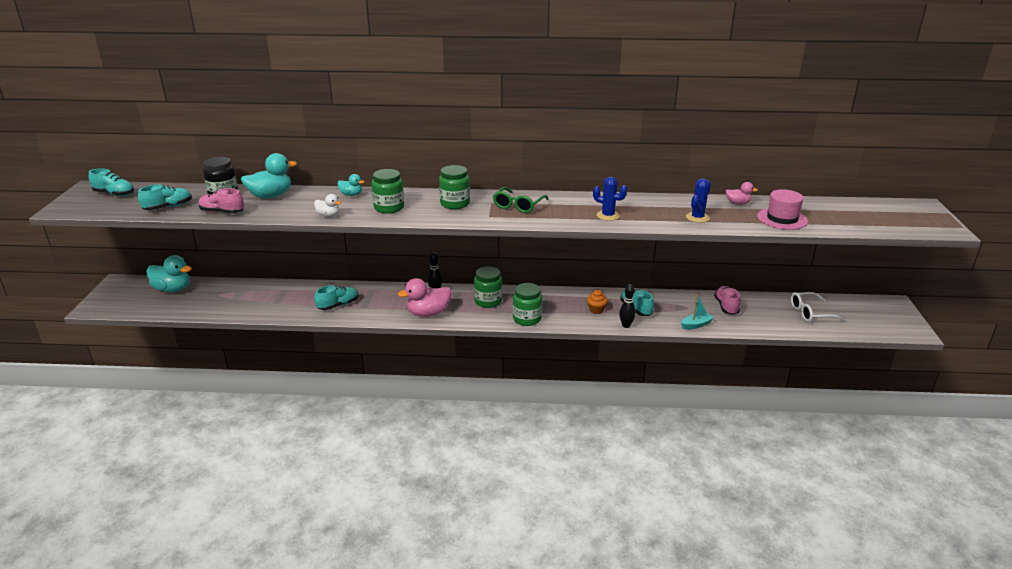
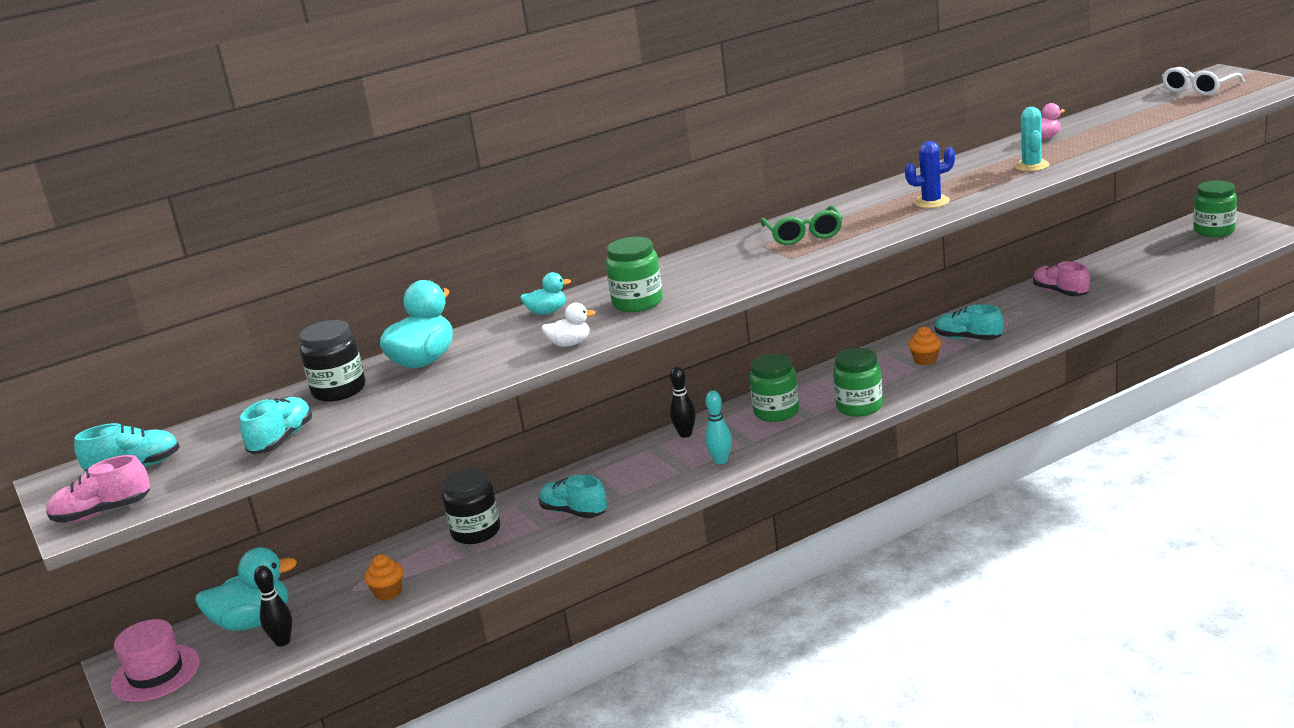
camera: 30 degrees left, 5 degrees down
(222, 212) = (392, 407): pink shoe -> pink shoe (102, 512)
(227, 303) = (388, 592): none -> orange cupcake
(293, 293) = (476, 532): none -> black jar
(338, 305) = (574, 512): turquoise shoe -> turquoise shoe turned 75 degrees counterclockwise
(428, 313) = (721, 461): pink duck -> turquoise bowling pin
(455, 204) = (717, 264): green jar -> green jar (1214, 231)
(626, 325) = (986, 359): black bowling pin -> black bowling pin (282, 641)
(696, 325) = (1059, 323): turquoise boat -> none
(697, 217) = (1031, 166): blue cactus -> turquoise cactus
(782, 219) = (1117, 134): pink hat -> pink hat (155, 673)
(810, 313) = (1153, 260): white glasses -> white glasses (1198, 89)

